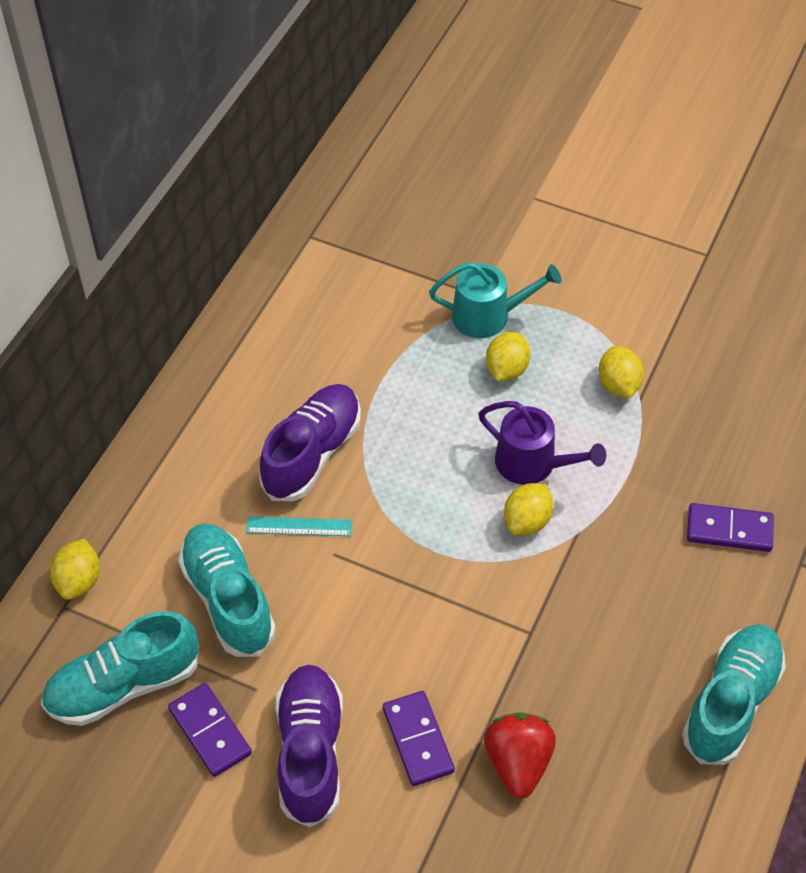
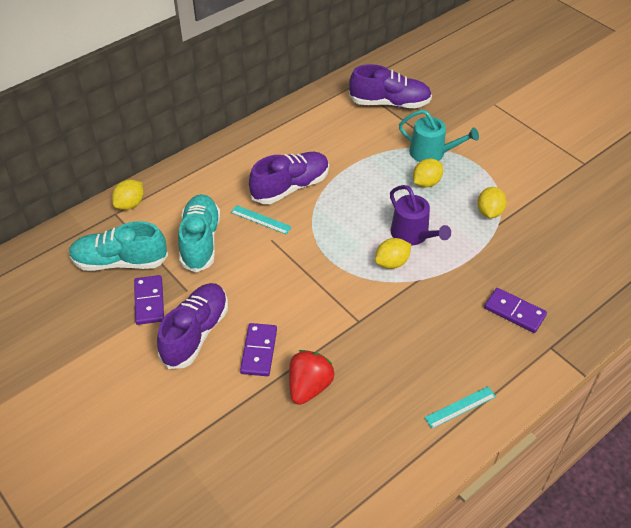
camera: 25 degrees right, 5 degrees down
(381, 251) = (389, 103): none -> purple shoe
(731, 703) = (460, 407): turquoise shoe -> turquoise ruler

